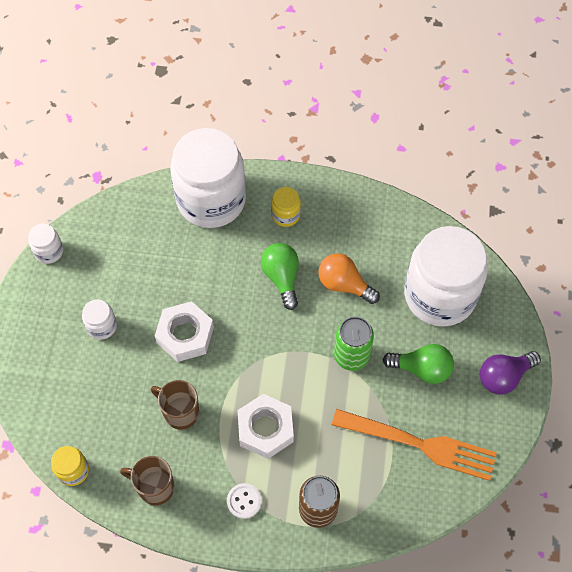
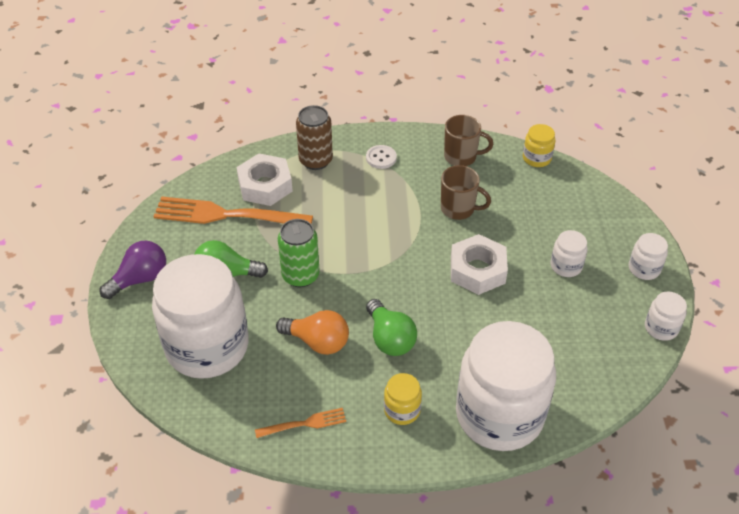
camera: 170 degrees right, 15 degrees down
(32, 311) = (644, 269): none -> white jar
(265, 429) = (374, 207): white nut -> white nut (265, 186)
(363, 216) = (304, 424): none -> orange fork

